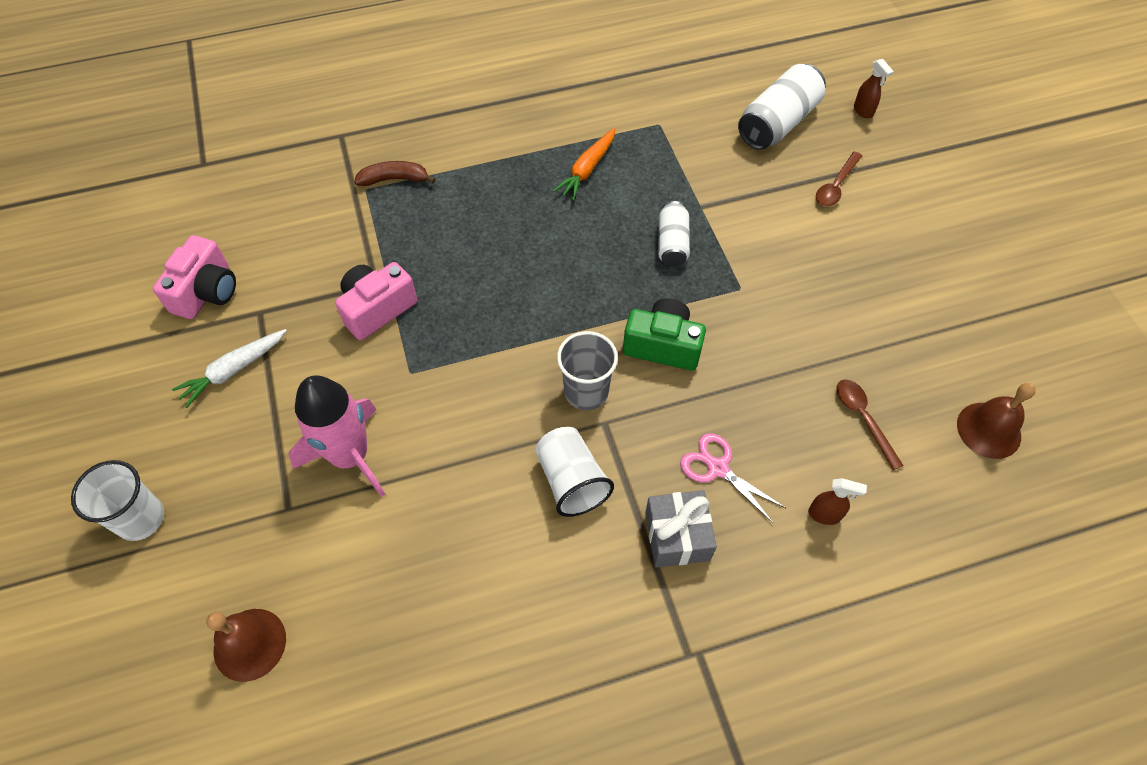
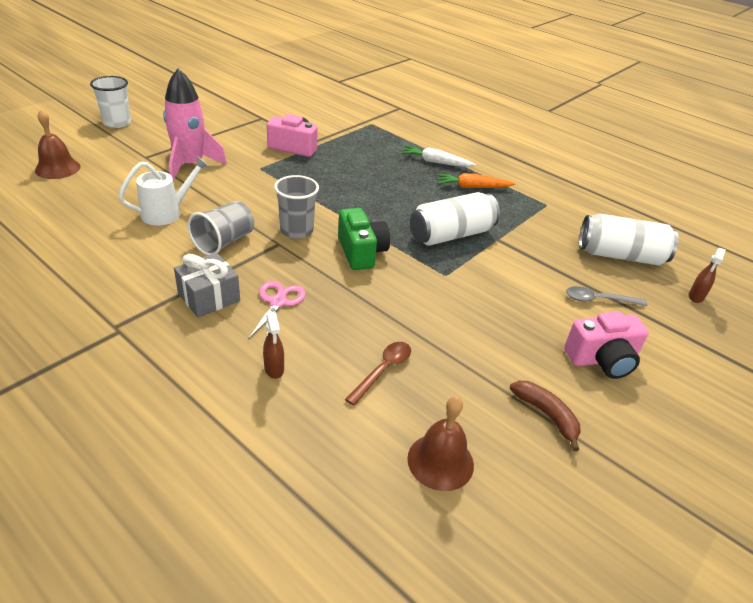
camera: 55 degrees right, 20 degrees down
(206, 292) = (262, 102): pink camera -> pink camera (602, 360)
(233, 370) = (220, 121): white carrot -> white carrot (436, 162)
(394, 179) = (388, 129): brown banana -> brown banana (546, 415)
(467, 526) = (167, 213): none -> white watering can
(571, 481) = (224, 242): white cup -> grey cup
(672, 243) = (451, 235): white can -> white can, size x1.66
(836, 186) = (598, 300): brown spoon -> grey spoon

